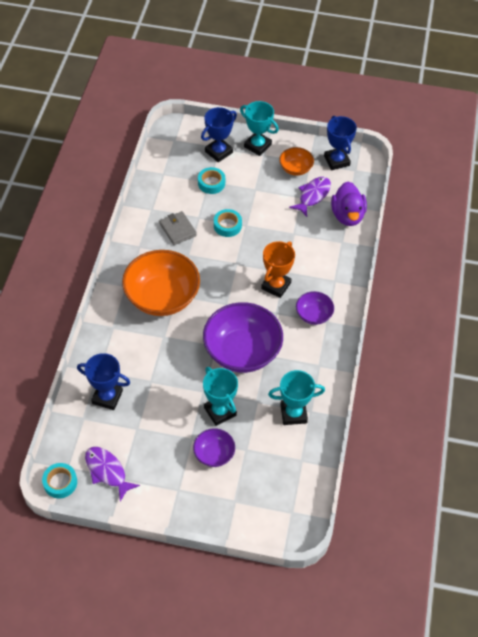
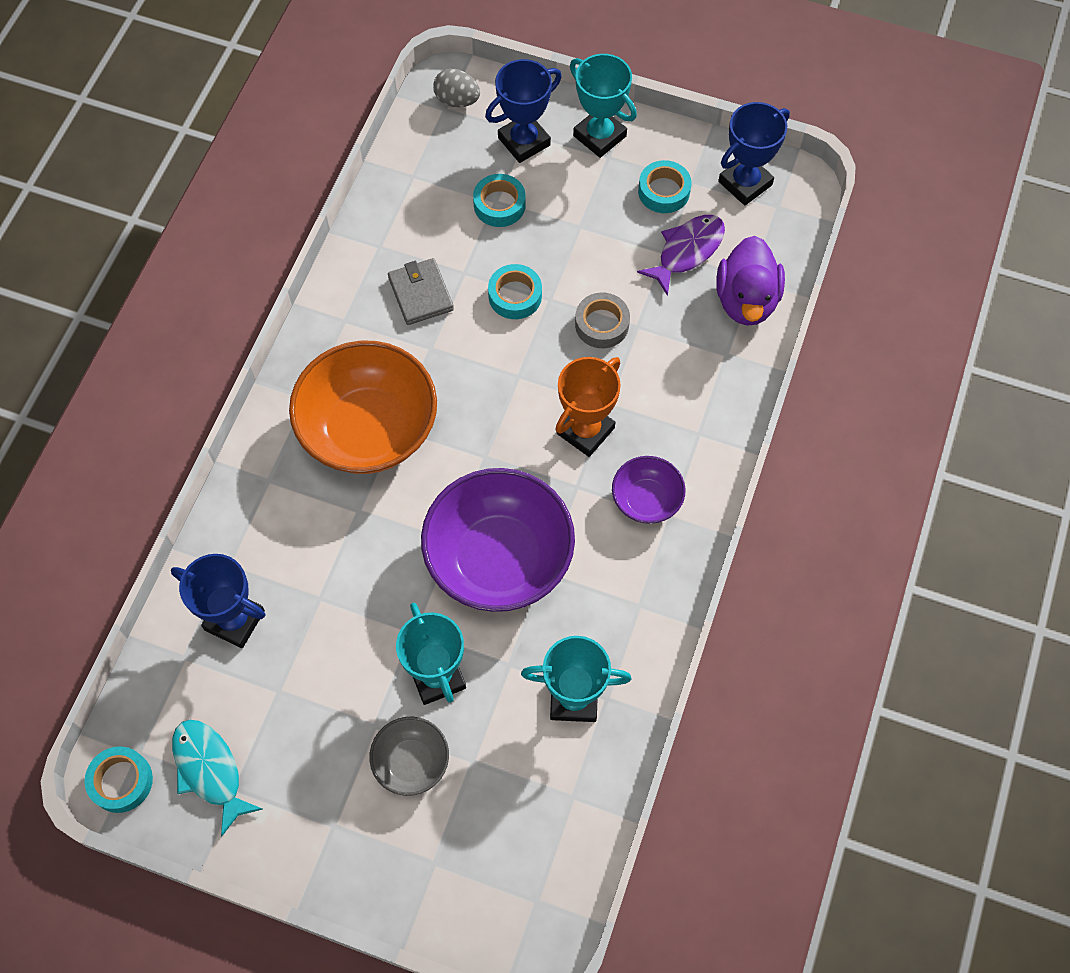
camera: 10 degrees right, 10 degrees up
(107, 471) = (210, 770): purple fish -> turquoise fish
(180, 136) = (457, 100): none -> grey egg
(214, 454) = (411, 762): purple bowl -> grey bowl
(275, 234) = (602, 324): none -> grey tape
(295, 168) = (664, 191): orange bowl -> turquoise tape
(336, 161) = (745, 183): blue trophy -> blue trophy turned 60 degrees clockwise

